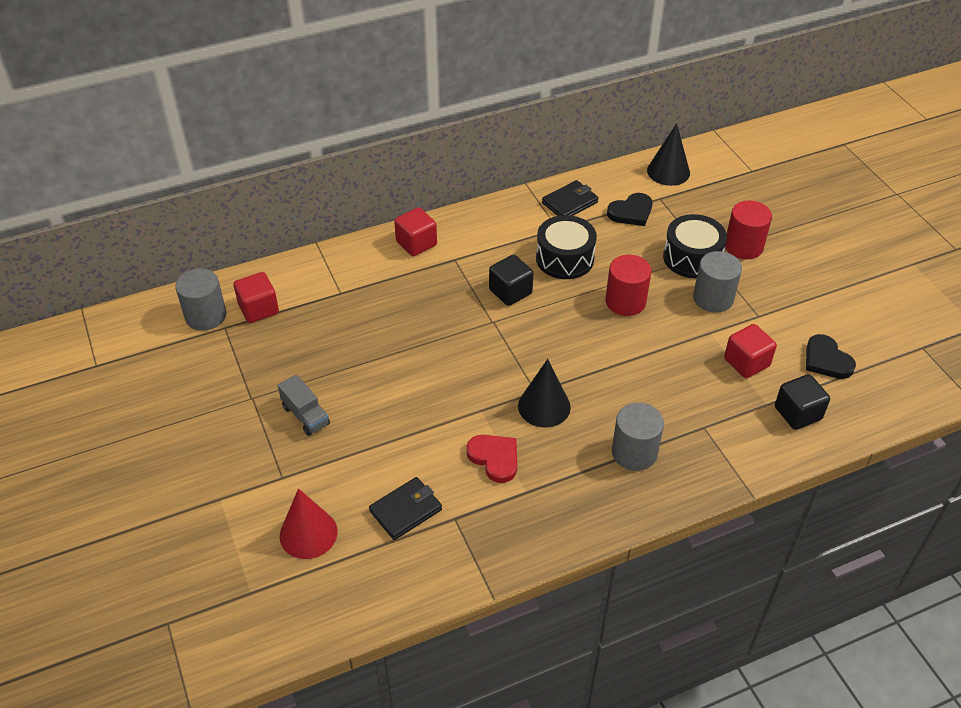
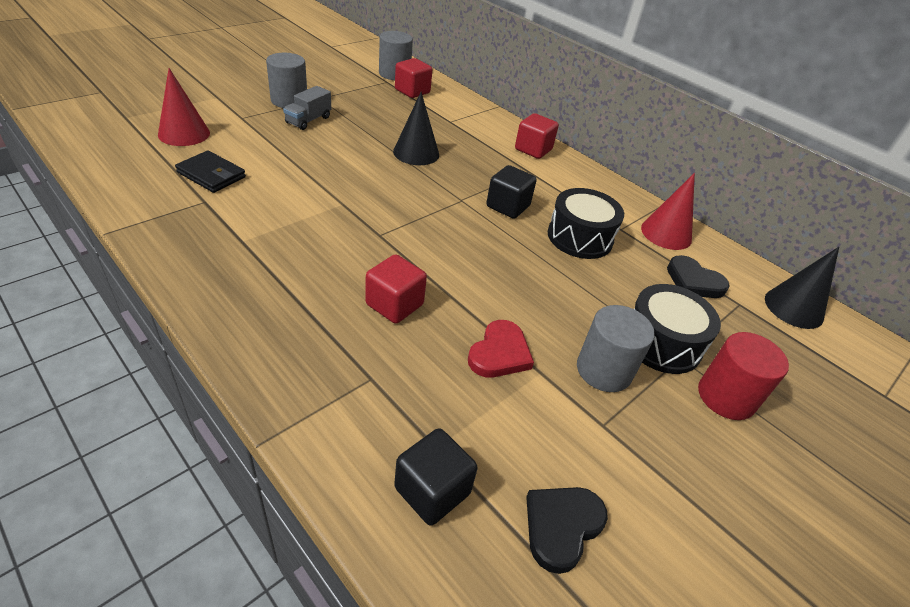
camera: 65 degrees right, 5 degrees down
(494, 458) = (282, 217): red heart -> red heart (499, 353)
(544, 406) = (361, 242): black cone -> black cone (416, 153)
(570, 203) = (666, 233): black wallet -> red cone
(625, 302) = (545, 289): red cylinder -> none
(634, 452) = (312, 316): grey cylinder -> grey cylinder (289, 101)
(746, 362) = (505, 417): red cube -> red cube (394, 304)

